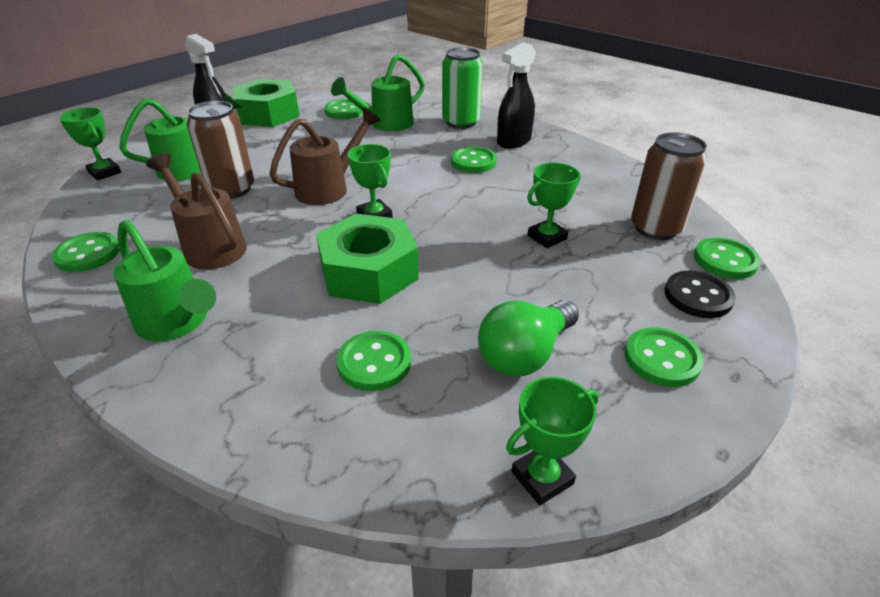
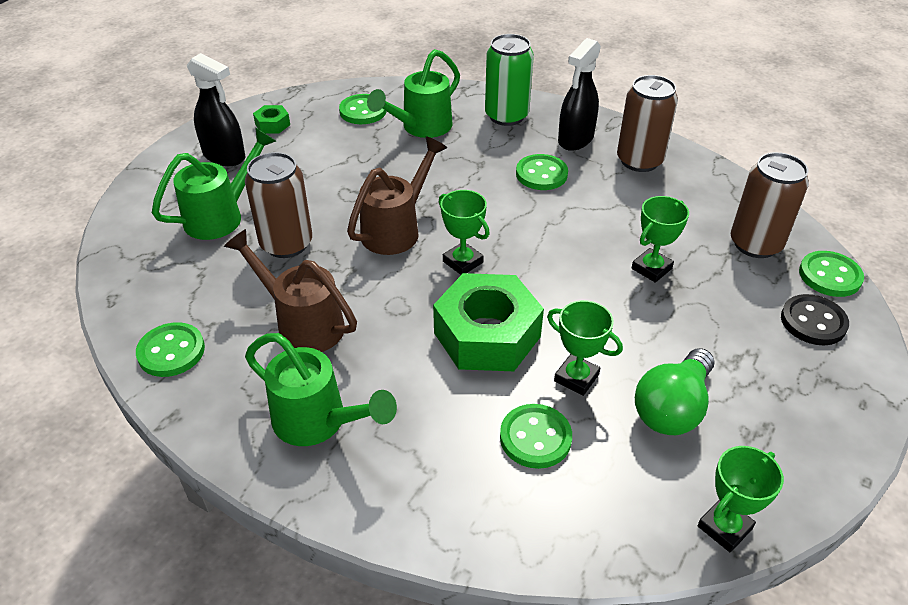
camera: 10 degrees left, 5 degrees up
(105, 172) = (121, 236): green trophy -> green trophy (576, 377)
(268, 114) = (272, 124): green nut -> green nut, size x0.44
(565, 160) = (639, 161): none -> brown can
(662, 359) = (796, 395): green button -> none

